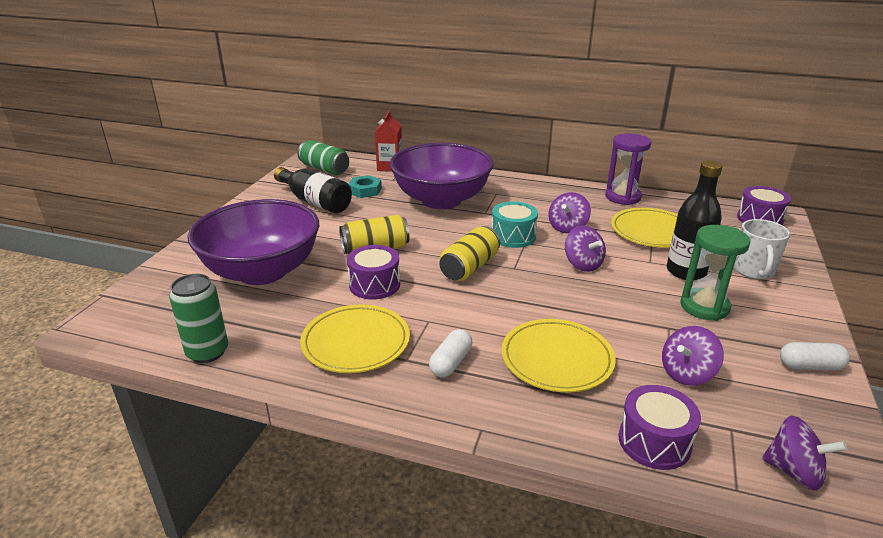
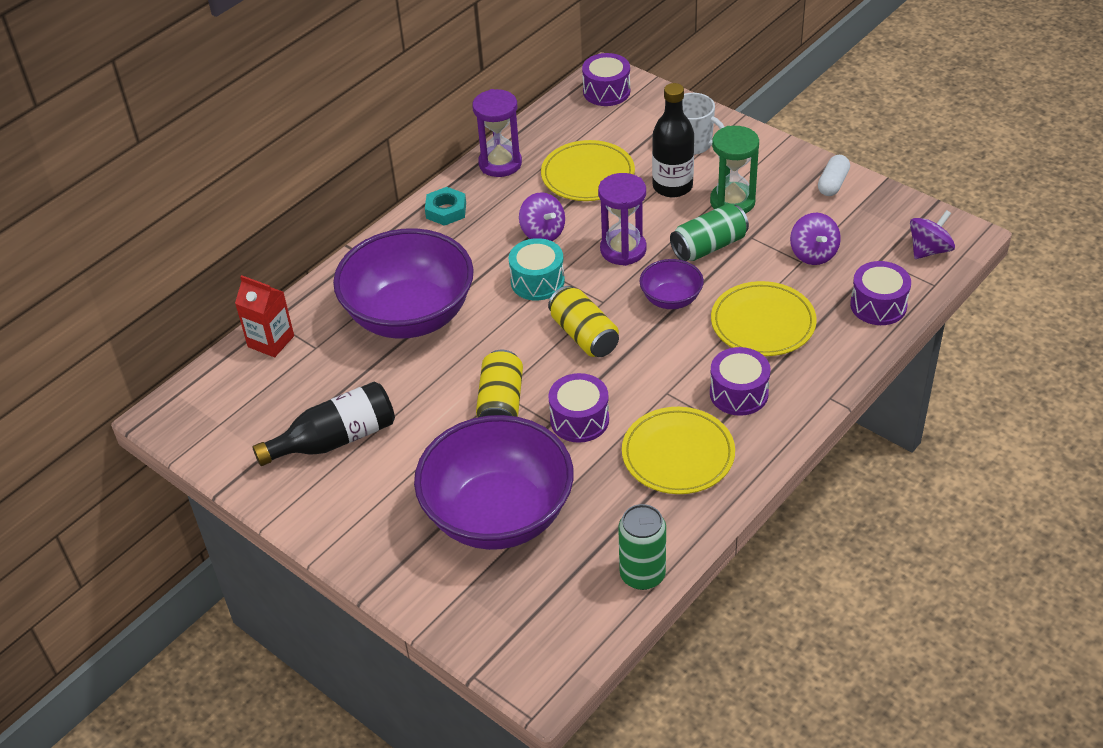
camera: 65 degrees left, 15 degrees up
(324, 169) = (228, 413): green can -> green can (709, 246)
(365, 190) = (332, 382): turquoise nut -> turquoise nut (446, 210)
(451, 363) = (738, 393): white capsule -> purple drum
(544, 299) = (671, 299): none -> purple bowl
(583, 264) = (623, 250): purple spinning top -> purple hourglass

